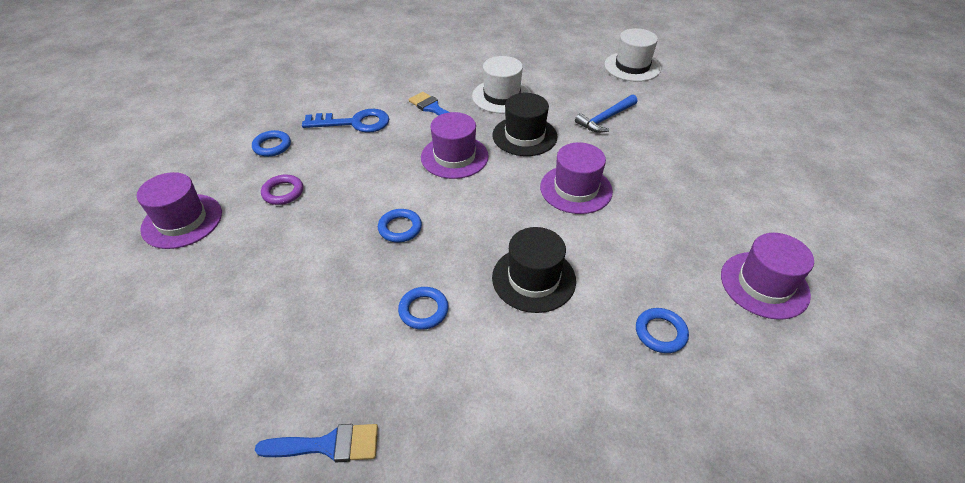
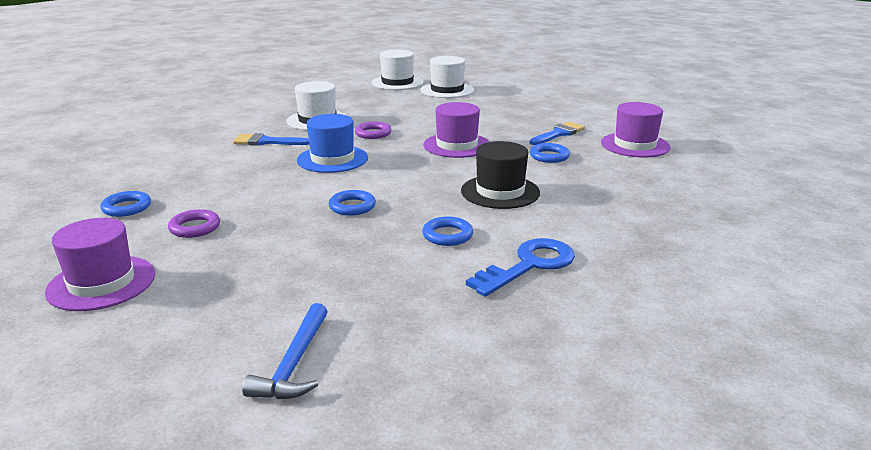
camera: 40 degrees left, 20 degrees down
(328, 445) = (494, 324): blue brush -> blue brush (558, 134)
(354, 123) = (197, 169): blue key -> blue key (529, 265)
(454, 157) = (332, 159): purple hat -> blue hat
(524, 136) = (373, 133): black hat -> purple ring
(605, 119) = (420, 110): blue hammer -> blue hammer (294, 364)
(660, 333) = (615, 183): blue ring -> blue ring (549, 156)
(667, 98) = (447, 90): none -> white hat

